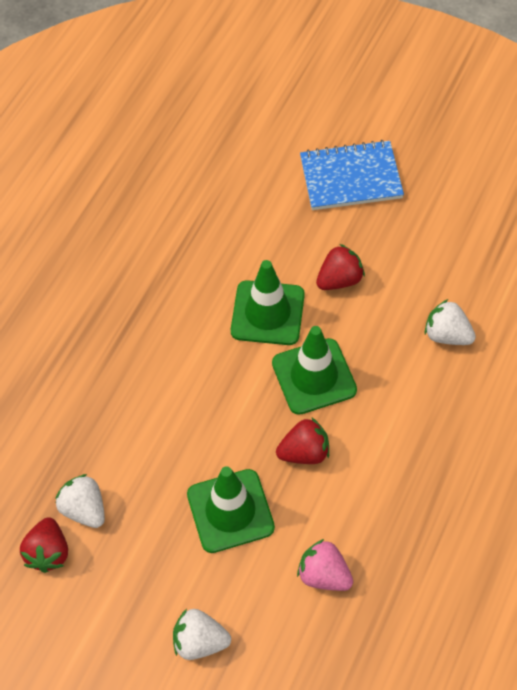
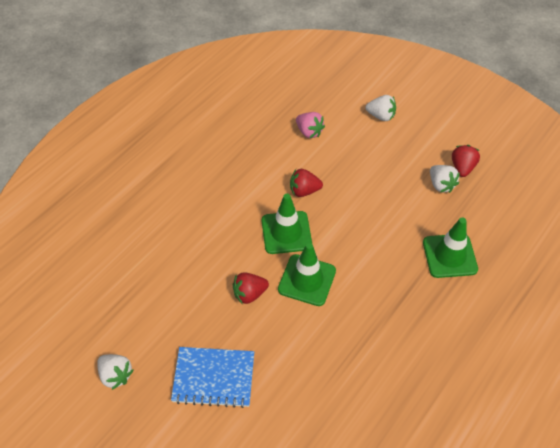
camera: 170 degrees left, 5 degrees down
(230, 511) = (354, 169): green traffic cone -> green traffic cone (449, 256)
(447, 335) = (191, 241): white strawberry -> white strawberry (116, 375)

